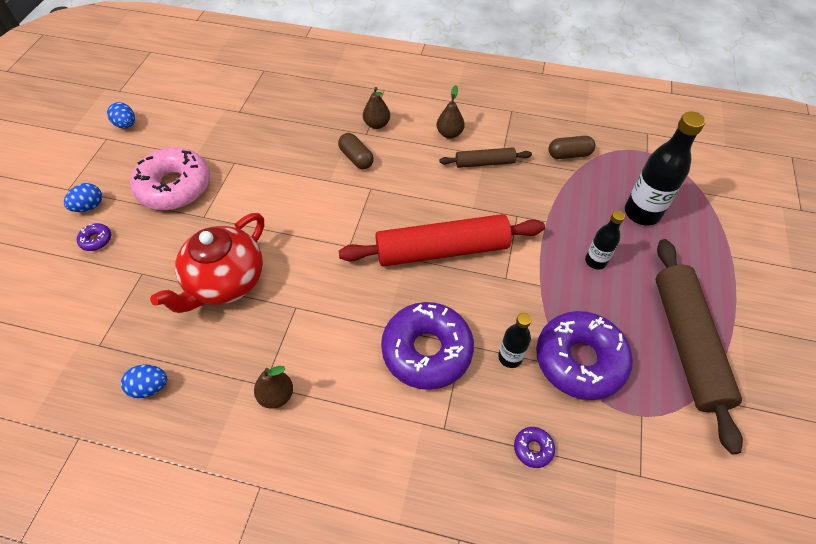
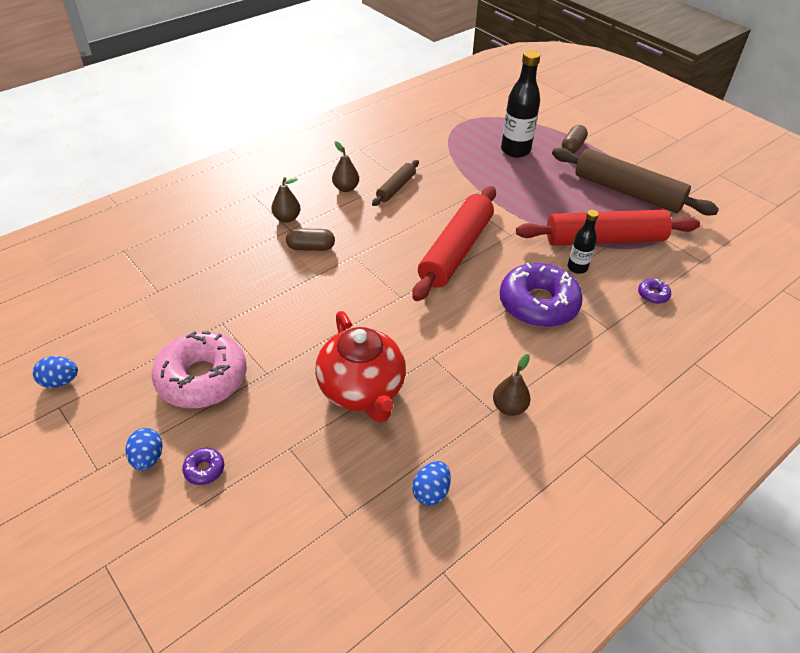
camera: 55 degrees left, 10 degrees down
(569, 154) = (433, 149): brown capsule -> brown capsule (572, 147)
(580, 360) = (604, 239): purple donut -> red rolling pin
(595, 261) = (535, 190): black bottle -> none

